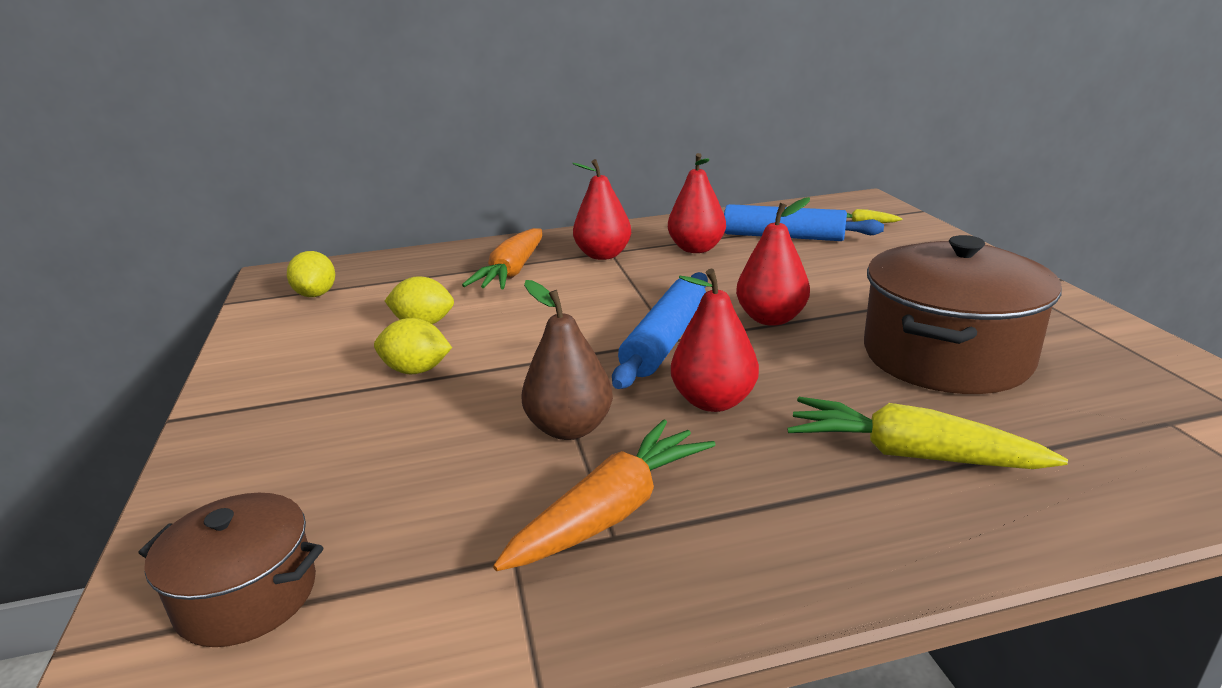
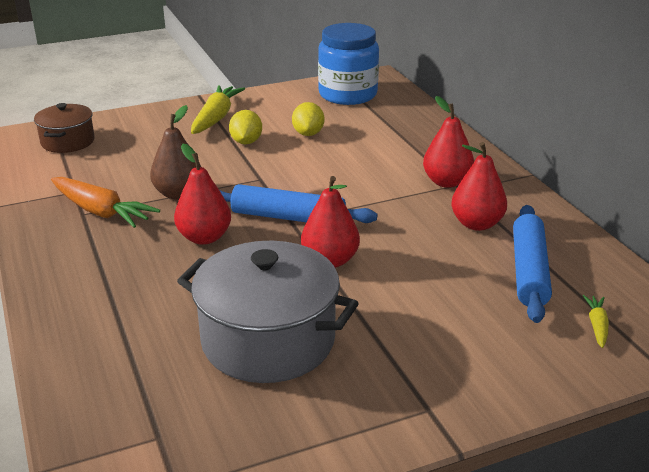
camera: 80 degrees right, 5 degrees up
(316, 294) = (347, 94): yellow lemon -> blue jar
(512, 272) = (400, 150): orange carrot -> none
(910, 454) = (135, 307): yellow carrot -> yellow carrot (216, 118)
(946, 356) = (268, 340): brown pot -> grey pot

